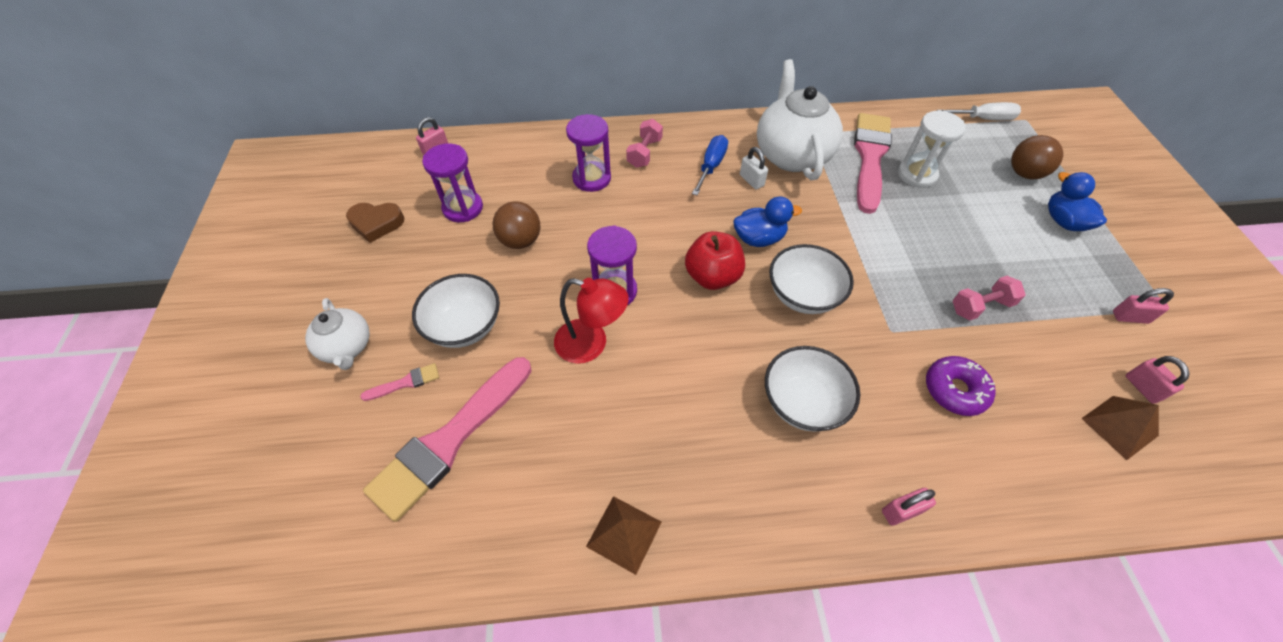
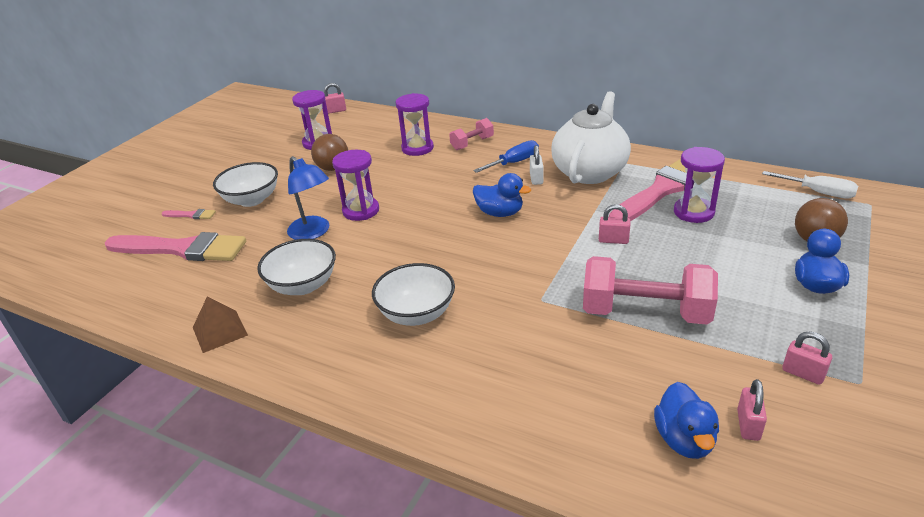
camera: 35 degrees right, 20 degrees down
(347, 347) = (181, 189): white teapot -> none
(376, 223) = (261, 138): brown heart -> none
(449, 440) = (182, 249): pink brush -> pink brush turned 150 degrees counterclockwise
(591, 344) = (313, 233): red lamp -> blue lamp
(712, 277) = (437, 224): red apple -> none
(803, 295) = (493, 255): white bowl -> white bowl (303, 285)
(901, 511) = (413, 402): pink padlock -> pink padlock (613, 240)
(916, 175) = (693, 212): white hourglass -> purple hourglass
(955, 390) = (550, 354): purple donut -> none
(980, 306) = (645, 312): pink dumbbell -> pink dumbbell, size x1.92
(1119, 427) = (684, 439): brown pyramid -> blue duck

